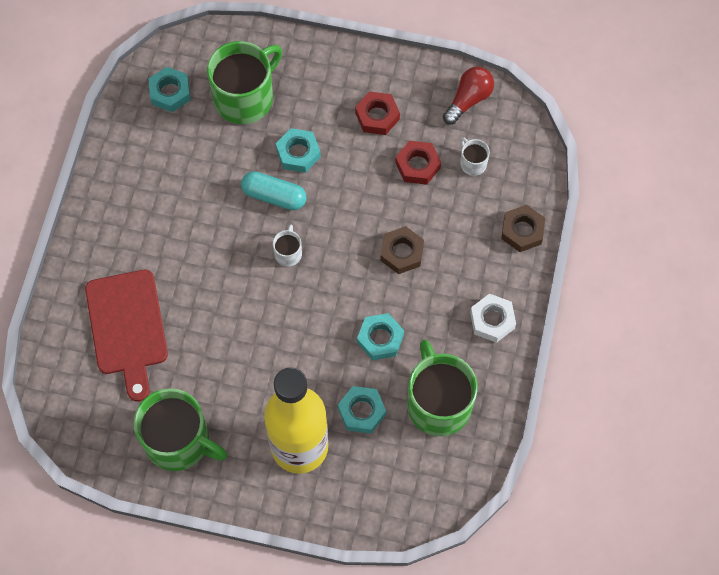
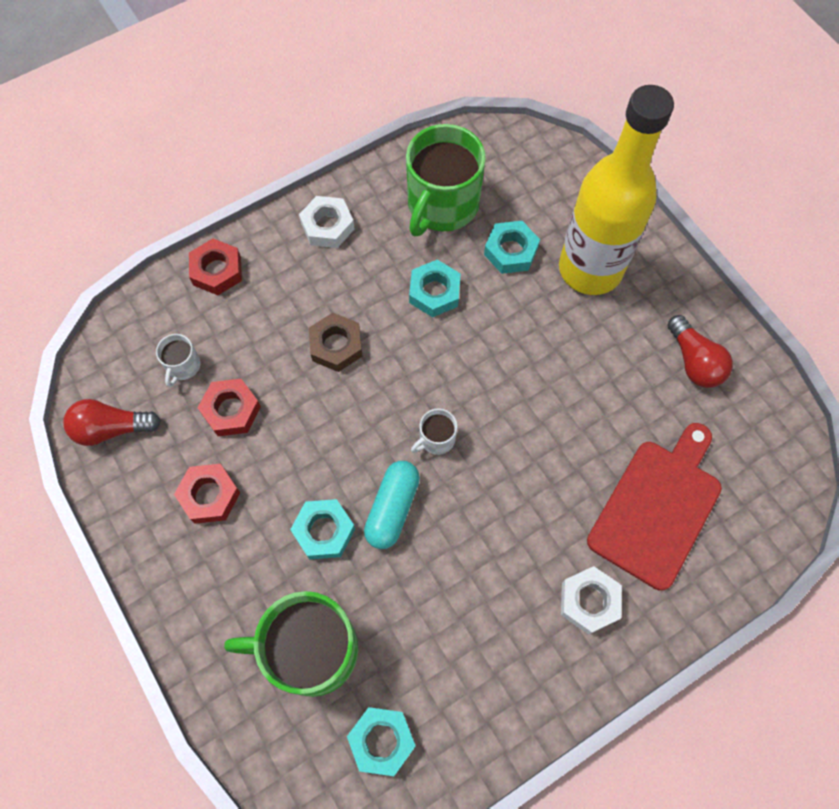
camera: 135 degrees left, 0 degrees up
(123, 243) = (589, 601): none -> white nut
(179, 441) = (694, 361): green mug -> red light bulb
(274, 196) = (392, 508): turquoise capsule -> turquoise capsule turned 45 degrees clockwise
(522, 231) = (217, 271): brown nut -> red nut

